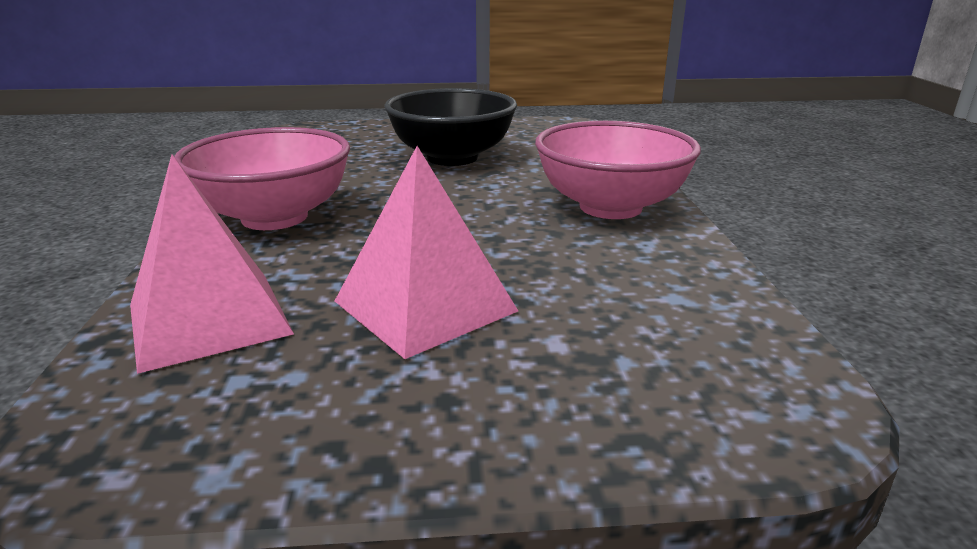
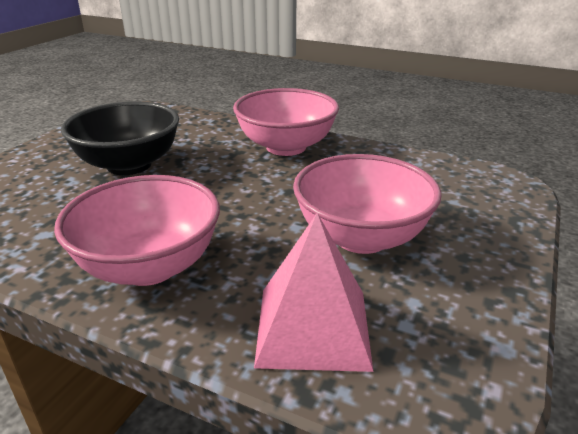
camera: 60 degrees left, 5 degrees up
(425, 306) = (361, 237): pink pyramid -> pink bowl

